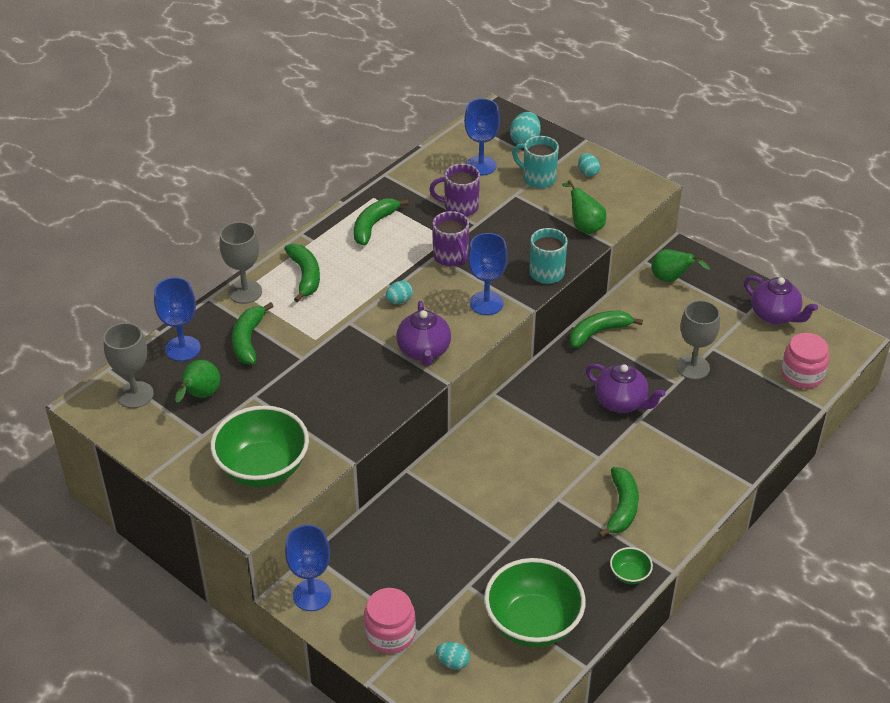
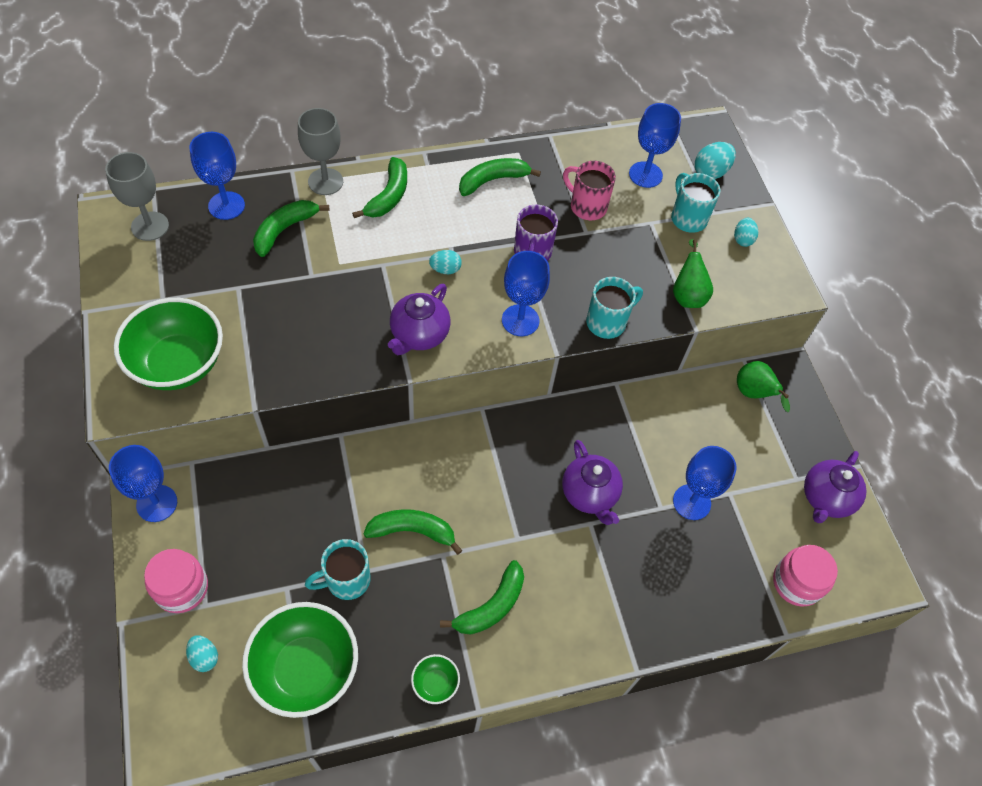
camera: 30 degrees right, 15 degrees up
(200, 396) = (197, 259): green pear -> none
(459, 207) = (587, 206): purple mug -> pink mug
(506, 554) = (346, 580): none -> turquoise mug
(598, 332) = (633, 407): green banana -> green banana (412, 531)
(693, 367) = (691, 502): grey goblet -> blue goblet
(775, 315) = (826, 498): purple teapot -> purple teapot turned 45 degrees clockwise

